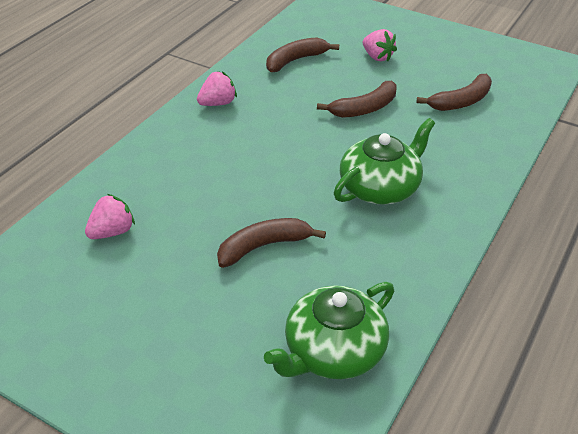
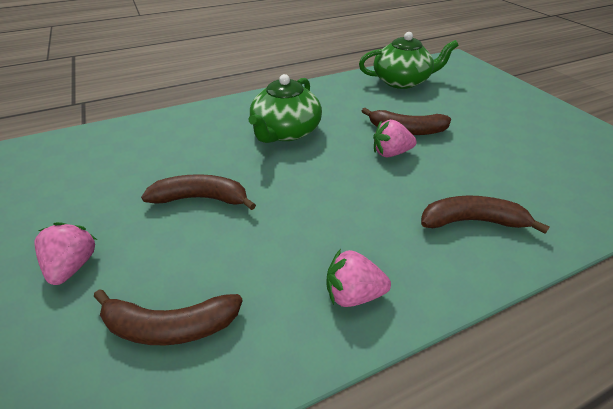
camera: 145 degrees left, 0 degrees up
(112, 232) = (534, 183): pink strawberry -> pink strawberry (390, 153)
(380, 187) = (285, 131): green teapot -> green teapot turned 60 degrees counterclockwise
(461, 101) = (115, 164): brown banana -> brown banana (471, 221)

